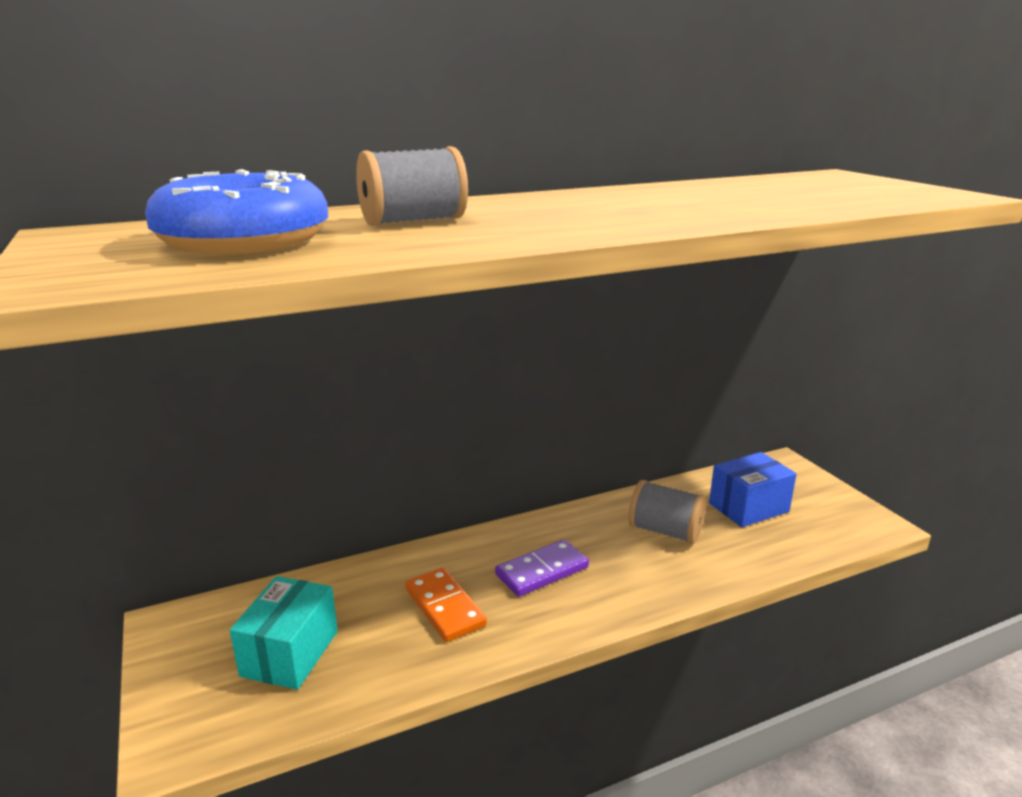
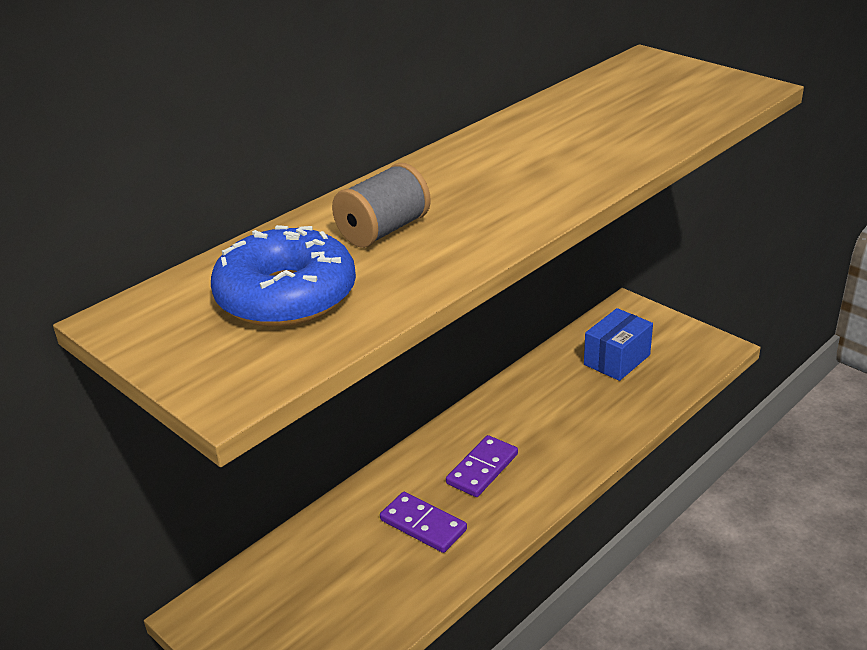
camera: 20 degrees left, 10 degrees up
(290, 653) = (324, 603): turquoise box -> none
(445, 607) = (423, 525): orange domino -> purple domino
(665, 531) = (561, 402): grey spool -> none

